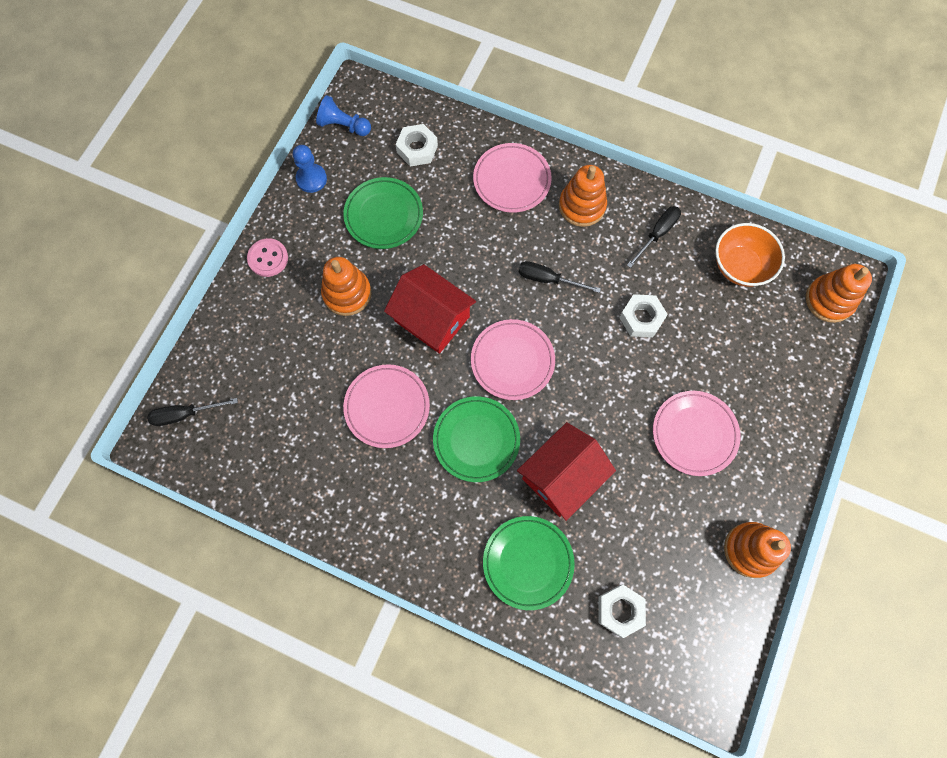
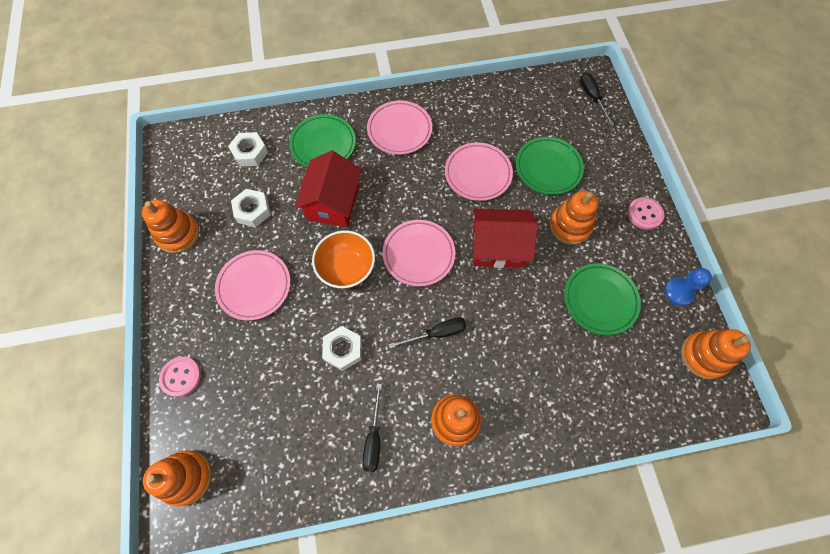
camera: 145 degrees right, 5 degrees down
(185, 414) = (592, 97): black screwdriver -> black screwdriver turned 60 degrees counterclockwise
(344, 126) = (703, 356): blue pawn -> orange stacking toy
(417, 149) = (629, 377): white nut -> white nut (252, 211)
(476, 440) = (405, 190): green plate -> green plate (548, 168)
(512, 180) = (530, 403): pink plate -> pink plate (399, 130)
(740, 266) = (283, 457): orange bowl -> orange bowl (346, 268)
(803, 388) = (181, 377): none -> pink button

